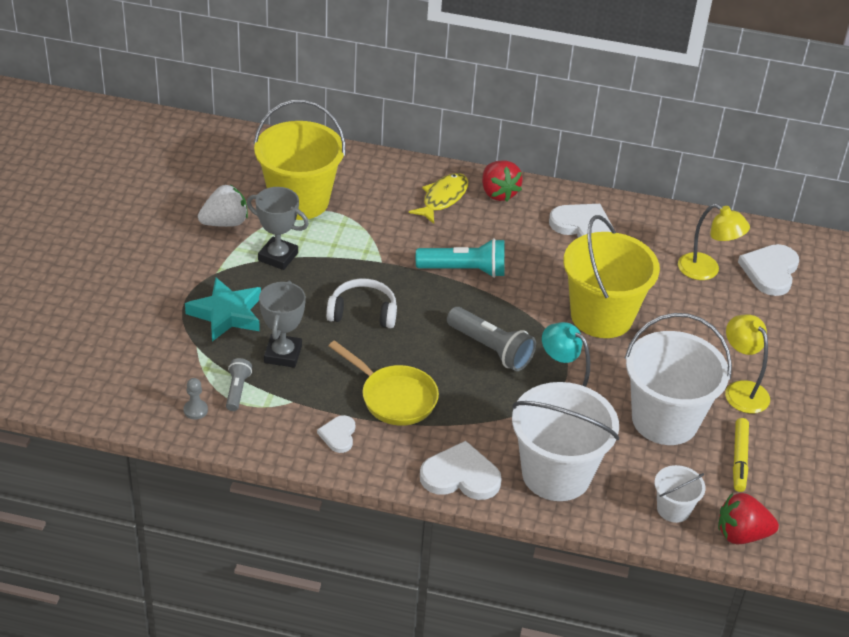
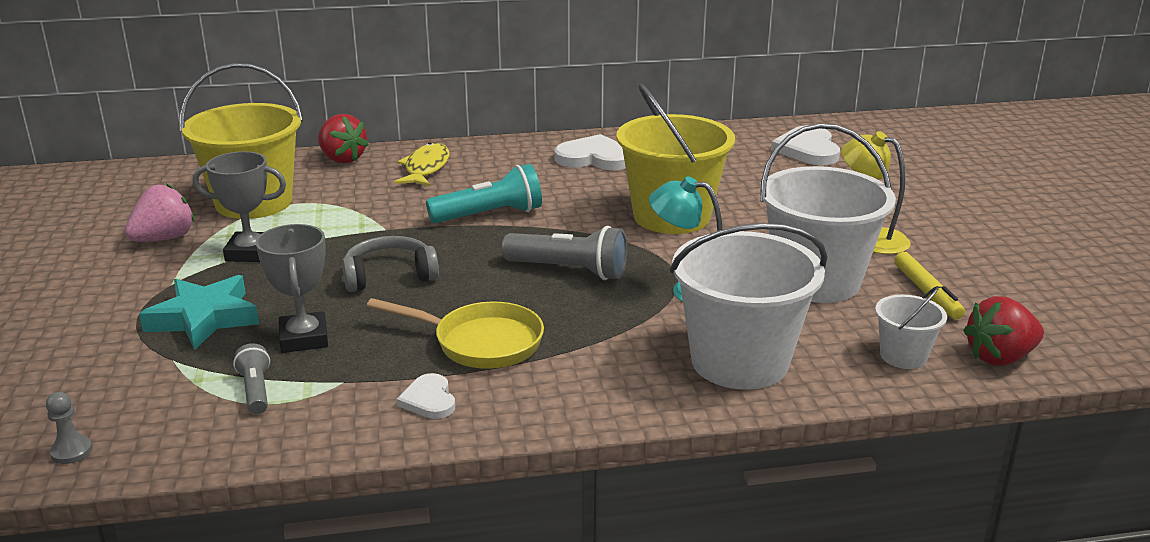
camera: 20 degrees left, 15 degrees down
(195, 410) = (201, 428): grey pawn -> grey pawn (71, 451)
(225, 223) = (164, 239): white strawberry -> pink strawberry
(363, 312) = (389, 276): white headphones -> grey headphones
(460, 476) = (622, 397): white heart -> none
(498, 193) = (485, 153): red strawberry -> red strawberry (342, 159)
(706, 271) = (747, 162): yellow lamp -> none

